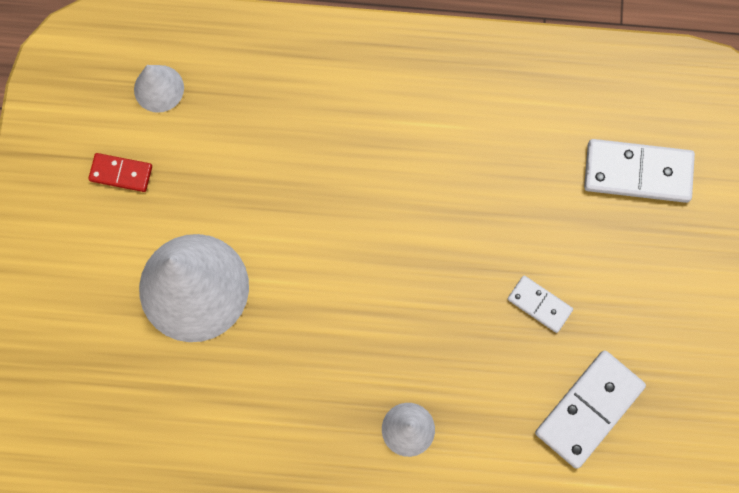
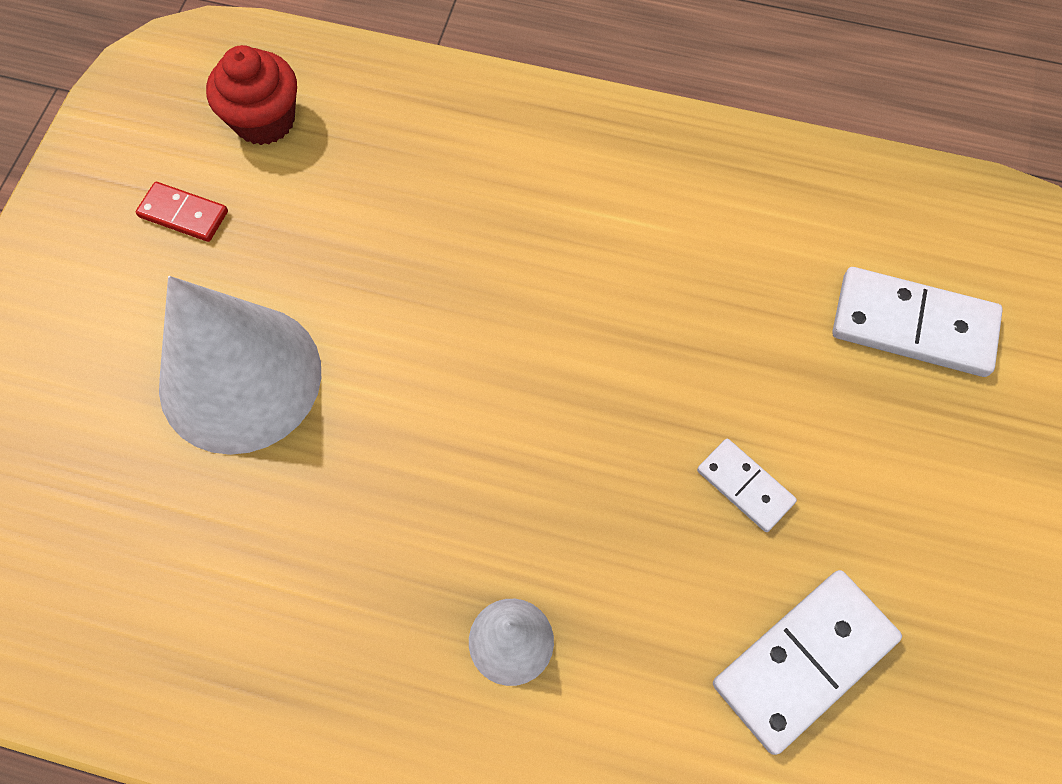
camera: 10 degrees right, 10 degrees down
(159, 88) = (264, 120): white cone -> red cupcake

